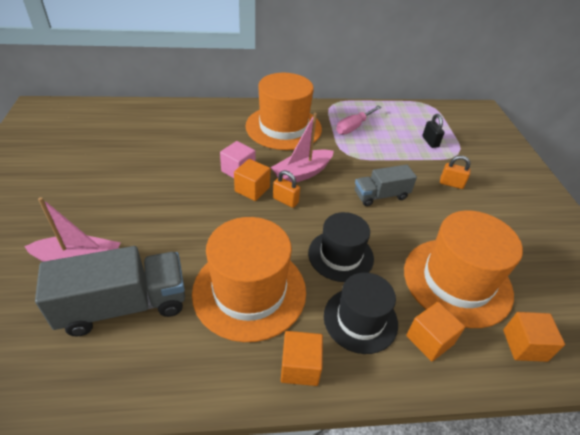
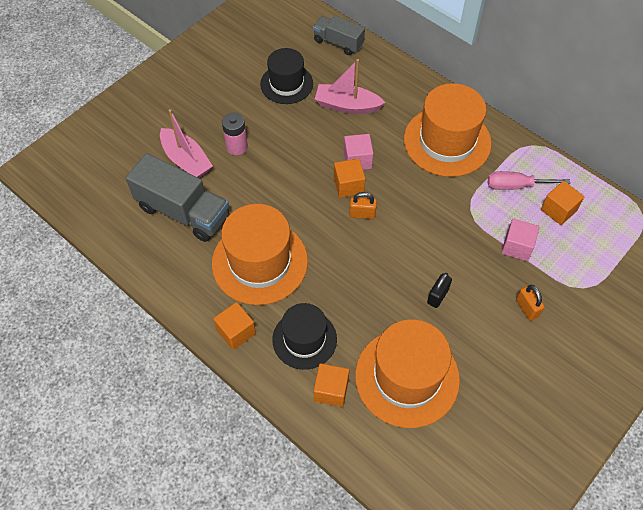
camera: 50 degrees right, 15 degrees up
(123, 220) = (237, 147): none -> pink battery
(285, 200) = (362, 214): orange padlock -> orange padlock turned 75 degrees counterclockwise
(302, 173) = (405, 200): pink boat -> pink boat (347, 105)
(340, 255) = (347, 288): black hat -> black hat (286, 84)
(381, 195) = (445, 269): grey truck -> grey truck (338, 43)
(399, 156) = (517, 247): none -> pink cube
(430, 142) = (573, 255): black padlock -> black padlock (437, 296)
(524, 345) = (390, 452): orange cube -> orange cube (558, 210)

